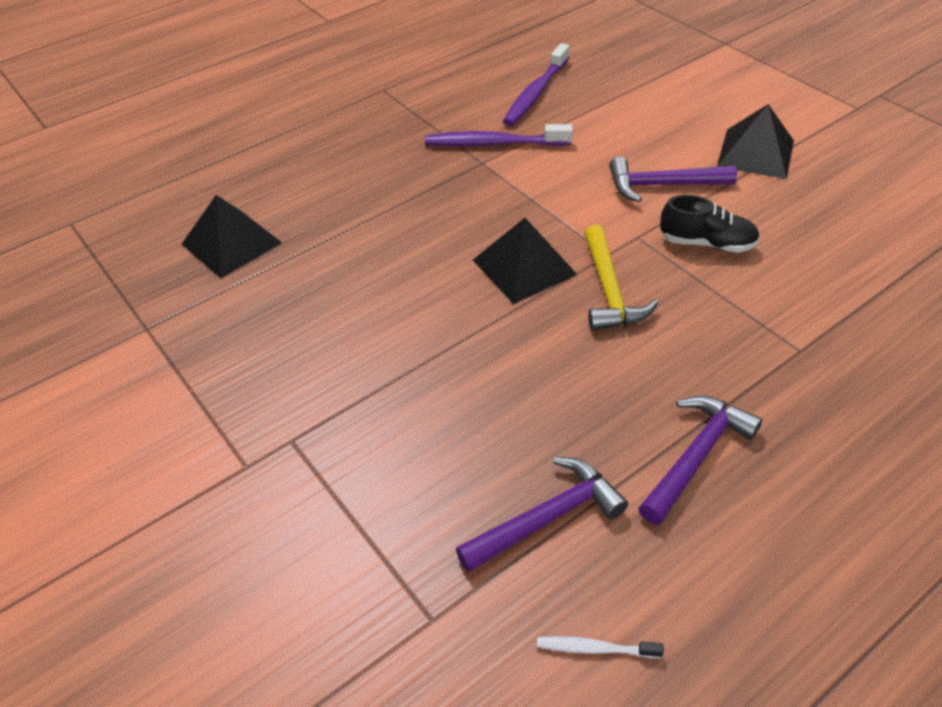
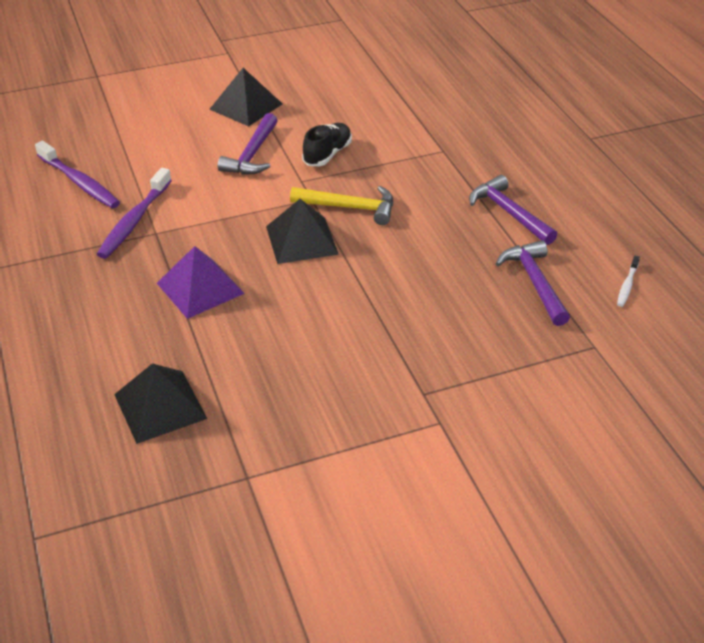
camera: 75 degrees left, 5 degrees down
(408, 217) = (200, 288): none -> purple pyramid

